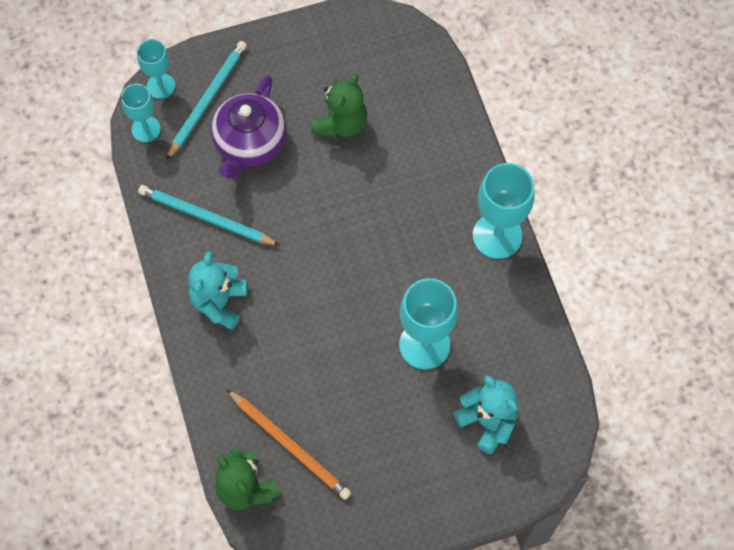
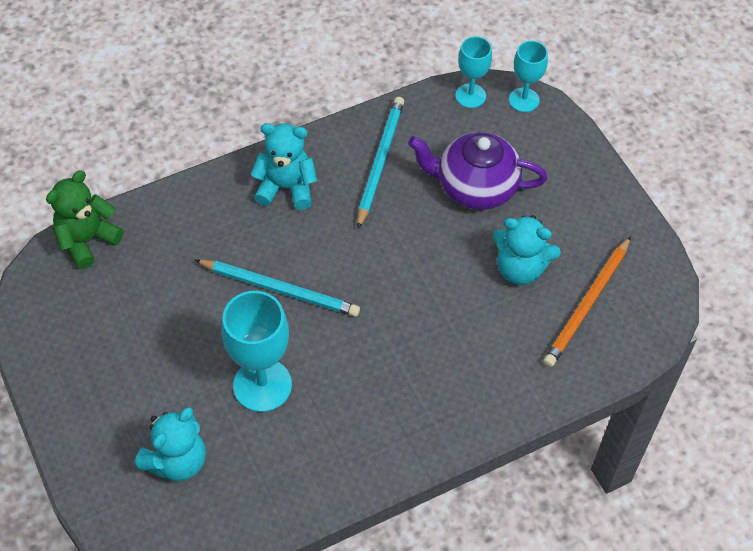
camera: 80 degrees right, 10 degrees down
(207, 100) = (517, 142): turquoise pencil -> turquoise pencil (279, 289)
(289, 445) = (135, 272): orange pencil -> orange pencil (588, 304)
(341, 123) = (520, 268): green teddy bear -> turquoise teddy bear
(497, 235) = (411, 447): turquoise goblet -> none

